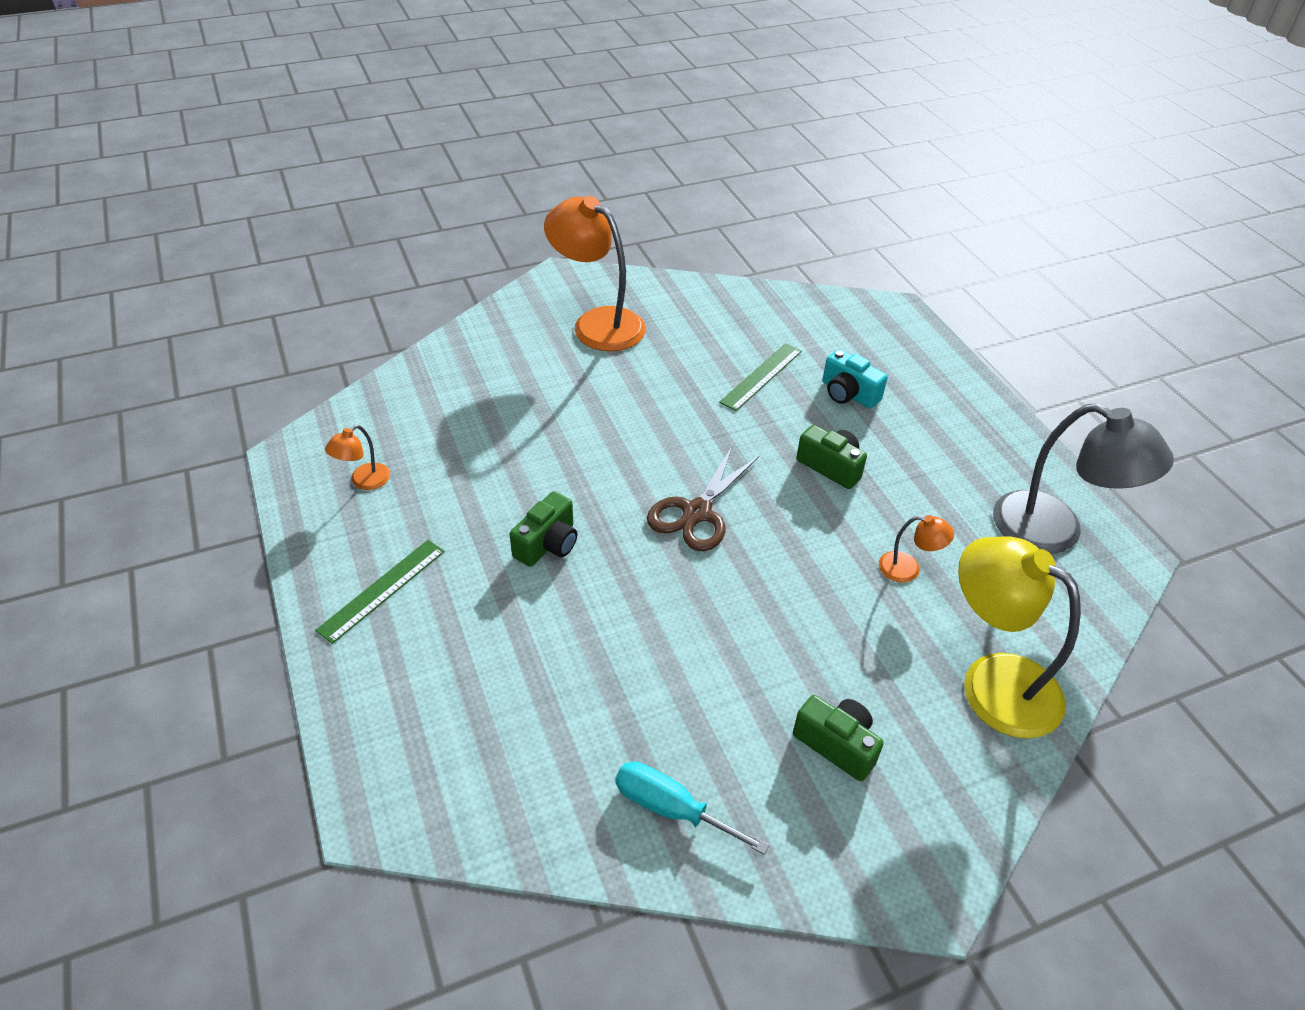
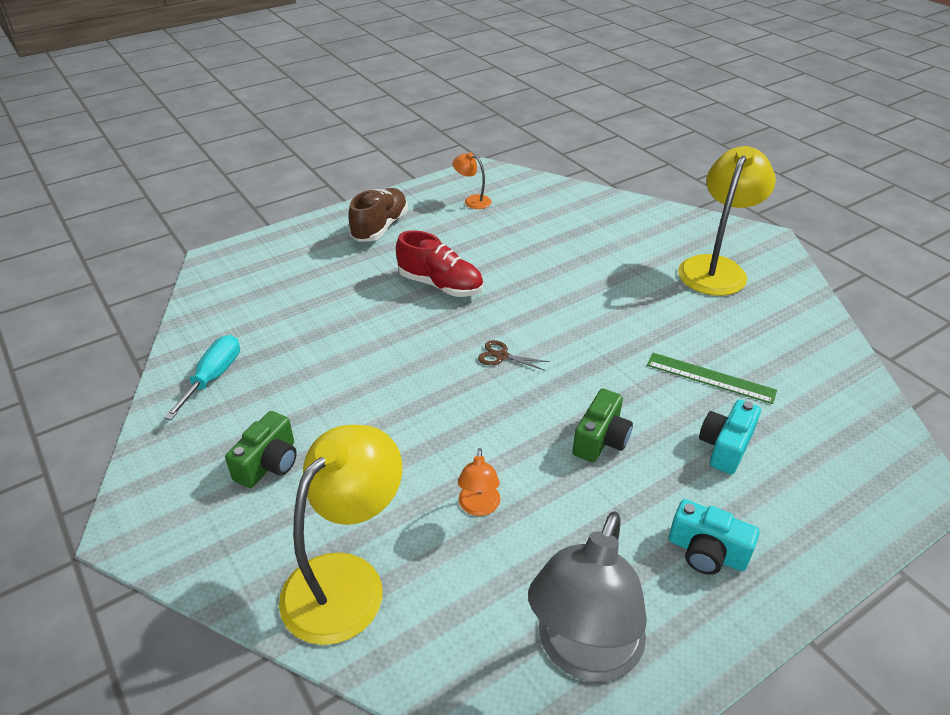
camera: 80 degrees right, 5 degrees down
(382, 590) = (380, 227): green ruler -> brown shoe
(548, 544) = (440, 285): green camera -> red shoe
(597, 323) = (716, 268): orange lamp -> yellow lamp
(697, 513) = (501, 356): brown scissors -> brown scissors, size x0.52
(959, 438) = (706, 552): none -> turquoise camera

